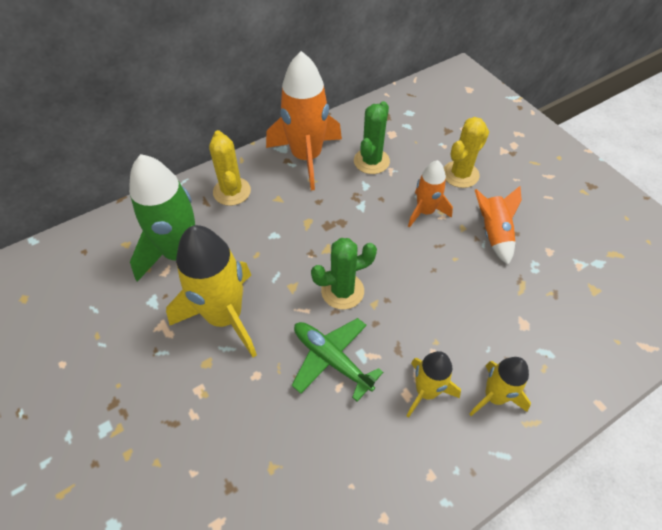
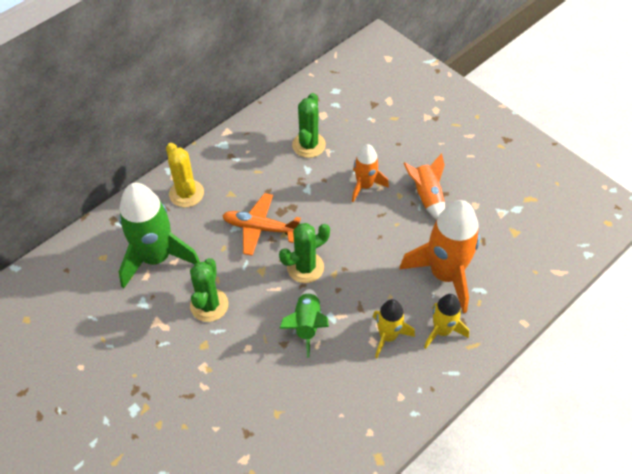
camera: 10 degrees left, 0 degrees up
(224, 316) = (209, 305): yellow rocket -> green cactus
(301, 239) = (260, 228): none -> orange plane
(306, 157) = (248, 150): orange rocket -> orange rocket (445, 274)
(331, 359) = (307, 324): green plane -> green rocket
(460, 174) = (391, 146): yellow cactus -> none

